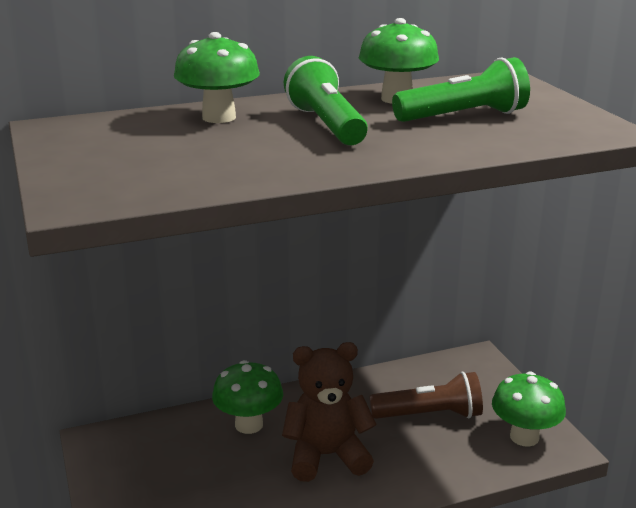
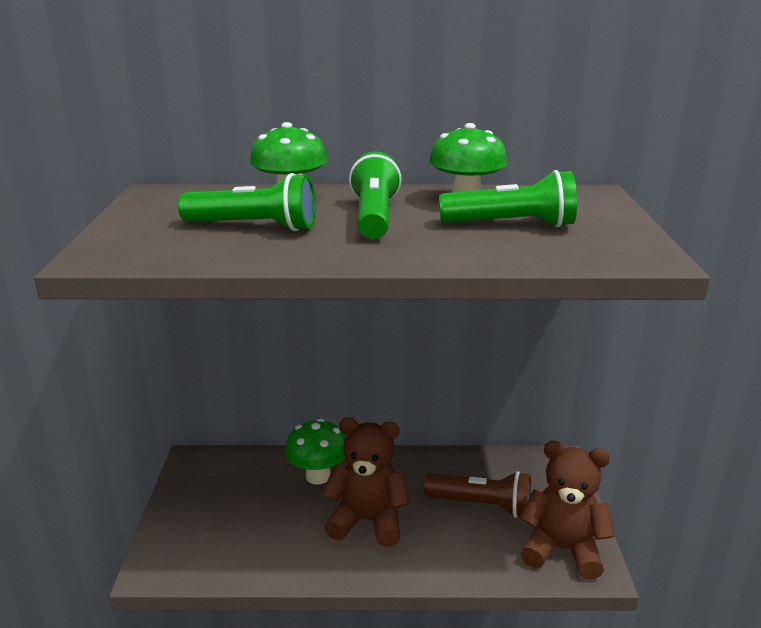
camera: 20 degrees right, 0 degrees up
(214, 149) = (255, 227): none -> green flashlight
(524, 437) = (562, 549): green mushroom -> brown teddy bear

